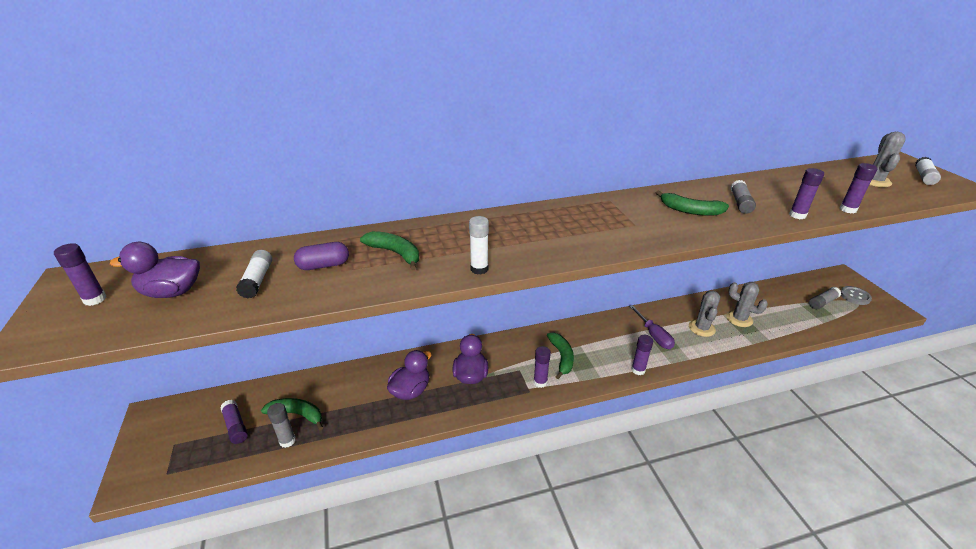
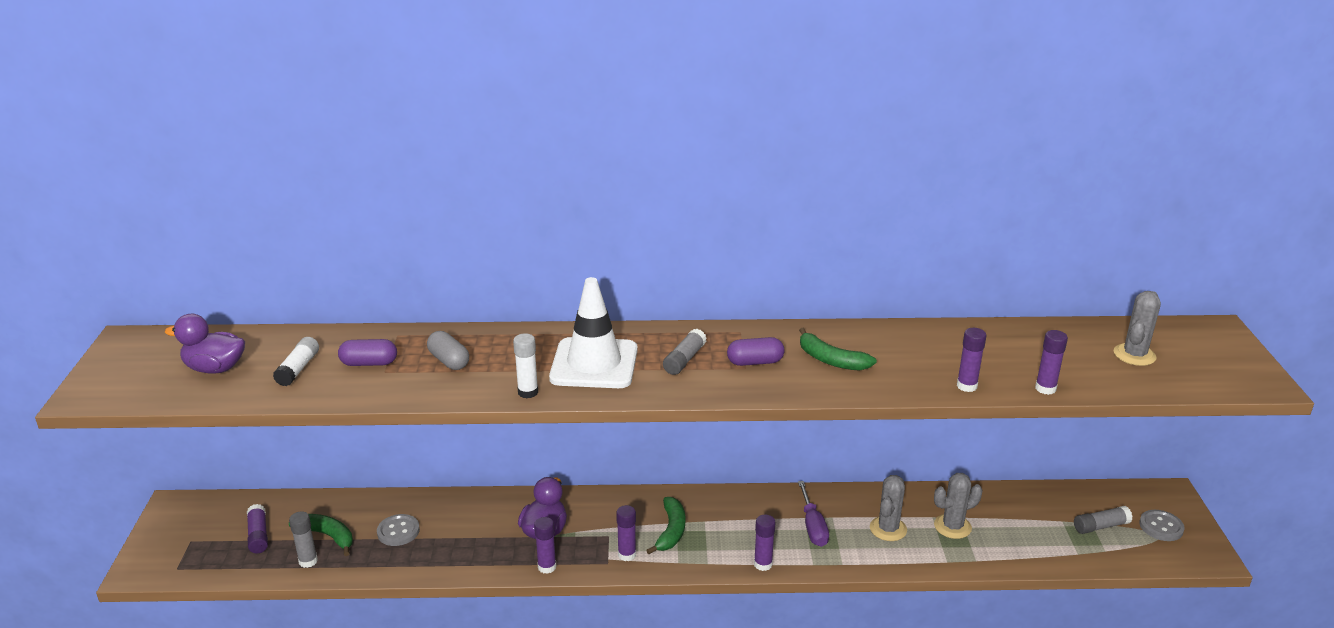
camera: 15 degrees right, 5 degrees down
(95, 299) = (145, 364): purple glue stick -> purple glue stick (547, 567)
(356, 399) = (398, 531): none -> grey button
(395, 253) = (449, 361): green banana -> grey capsule
(411, 390) = (465, 534): purple duck -> none
(518, 238) = (594, 364): none -> white traffic cone
(638, 220) = (755, 362): none -> purple capsule
(739, 319) = (952, 526): grey cactus -> grey cactus turned 75 degrees counterclockwise
(740, 203) = (907, 359): grey glue stick -> grey glue stick (684, 360)
(924, 177) = (1218, 359): white glue stick -> none

